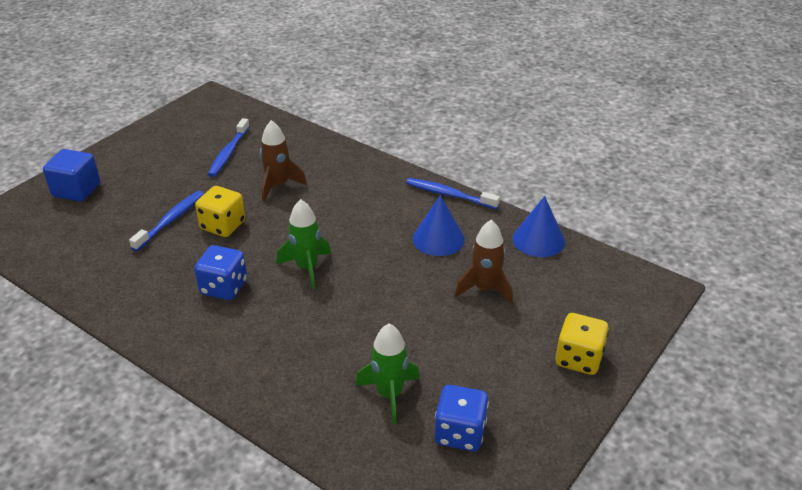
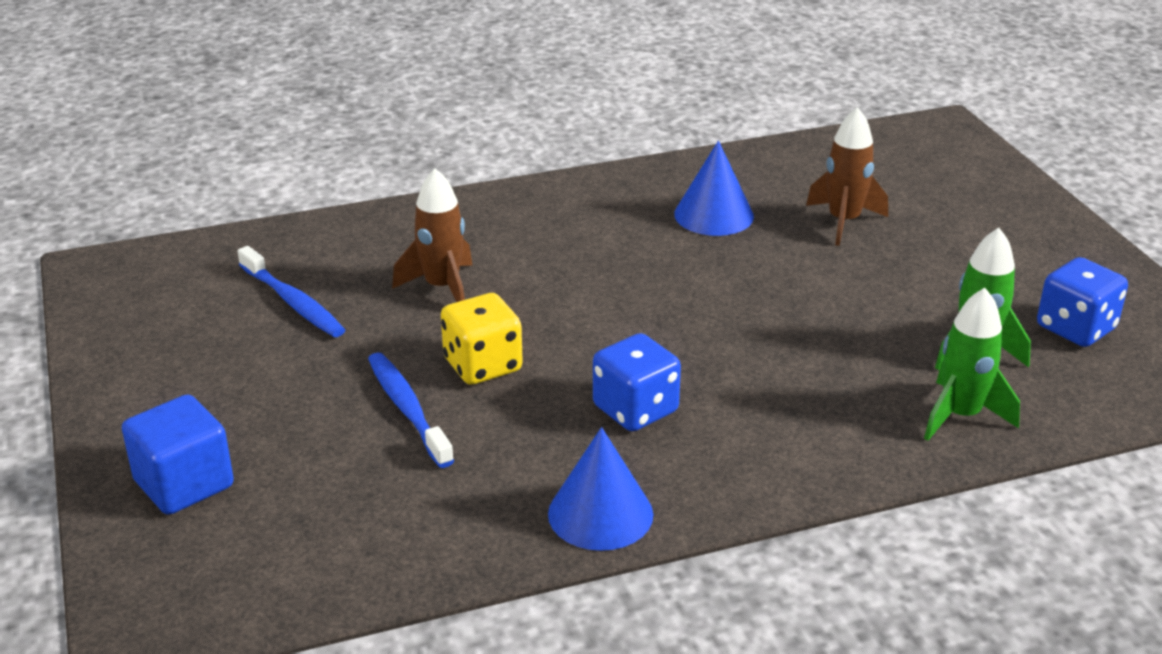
camera: 55 degrees left, 5 degrees down
(307, 268) = (666, 328): green rocket -> green rocket (960, 416)
(449, 195) = (631, 175): blue toothbrush -> none
(538, 240) = (789, 156): blue cone -> blue cone (600, 514)
(578, 359) = (1015, 214): yellow dice -> none

